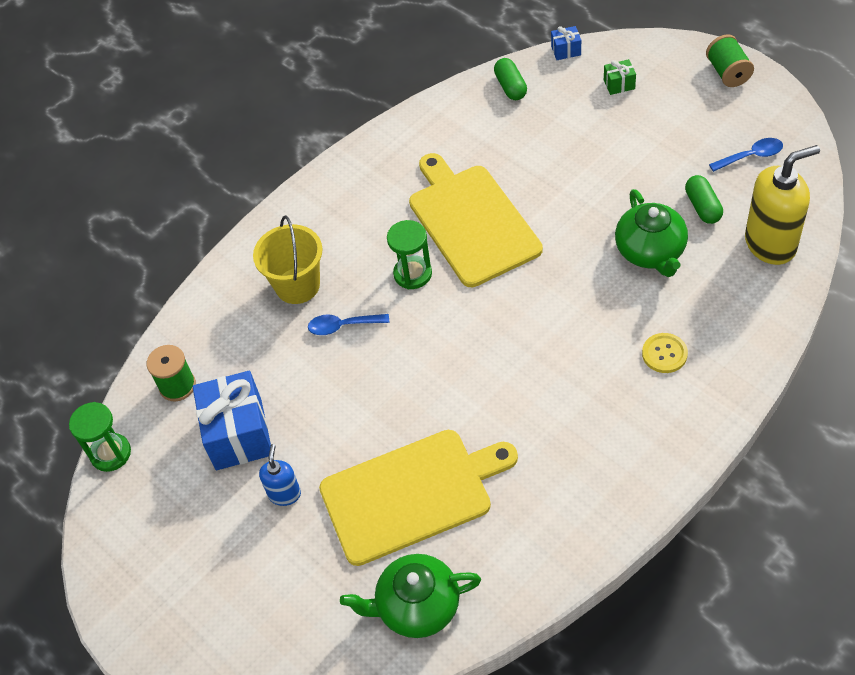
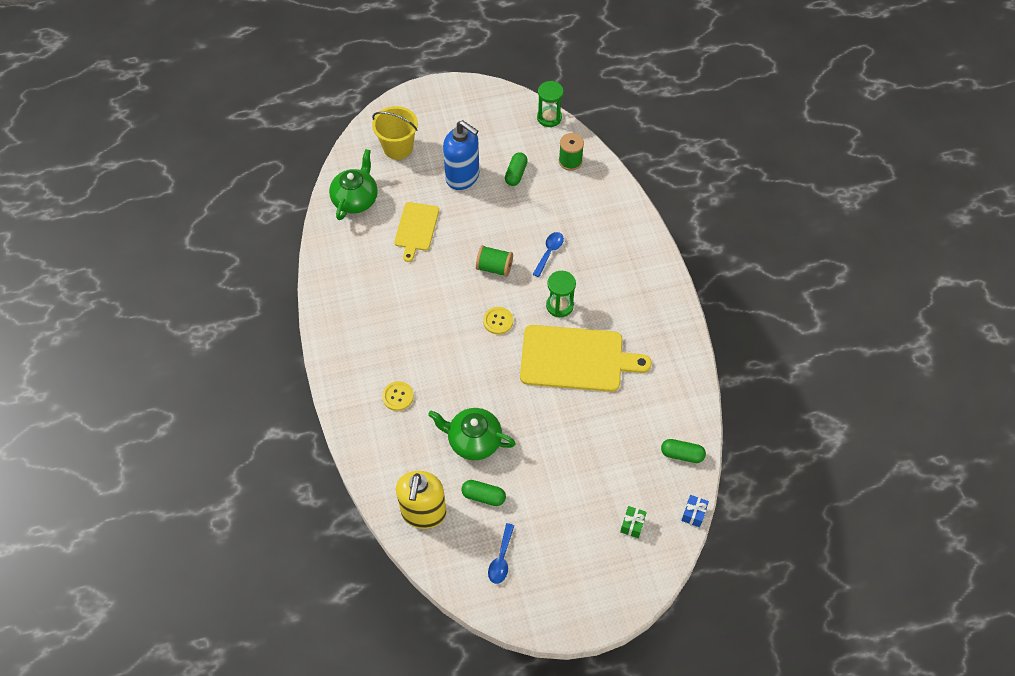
camera: 115 degrees right, 5 degrees up
(238, 434) = (516, 174): blue gift -> green capsule
(284, 494) = (463, 177): blue soap dispenser -> blue soap dispenser, size x1.92
(297, 285) = (597, 245): yellow bucket -> yellow bucket (398, 147)
(411, 494) = (416, 228): yellow cutting board -> yellow cutting board, size x0.58
(481, 319) = (498, 321): none -> yellow button
(727, 73) = (589, 606): green spool -> green spool (494, 267)

